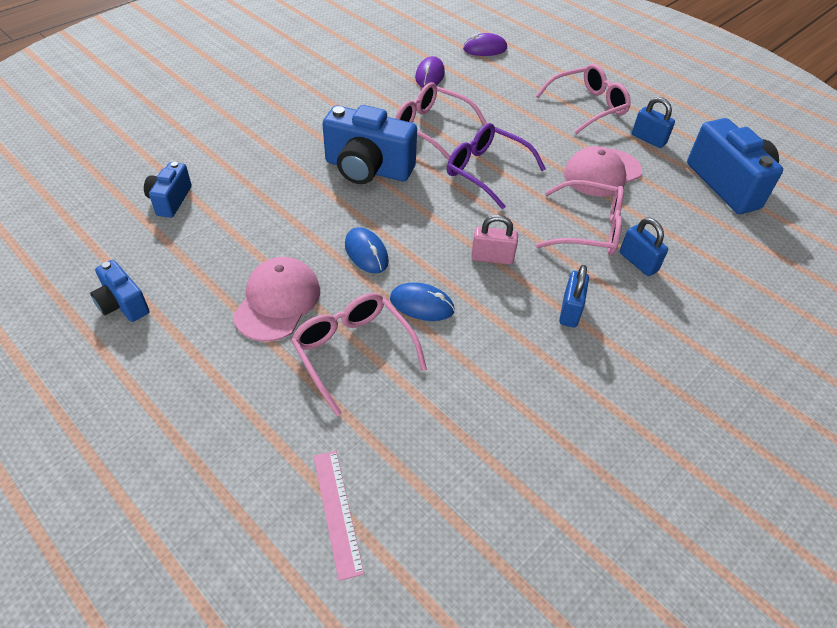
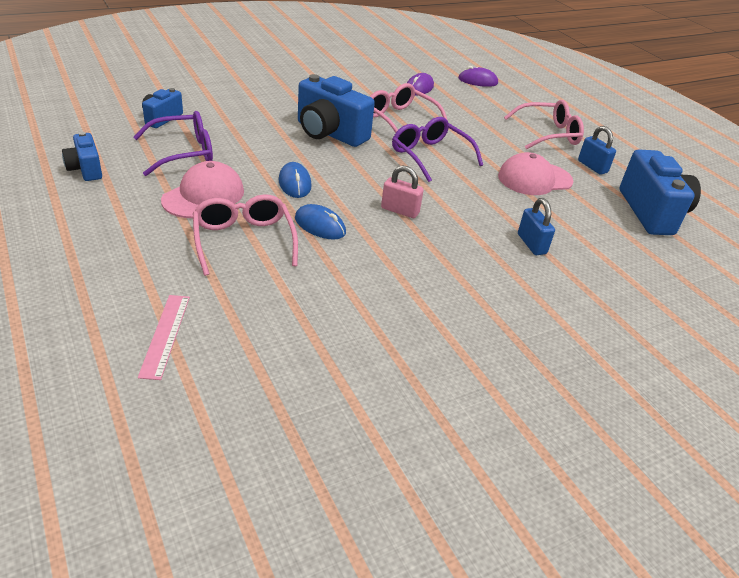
camera: 15 degrees right, 10 degrees down
(223, 245) = (184, 153): none -> purple glasses
(570, 311) = (448, 260): blue padlock -> none
(589, 229) = (499, 212): pink glasses -> none

